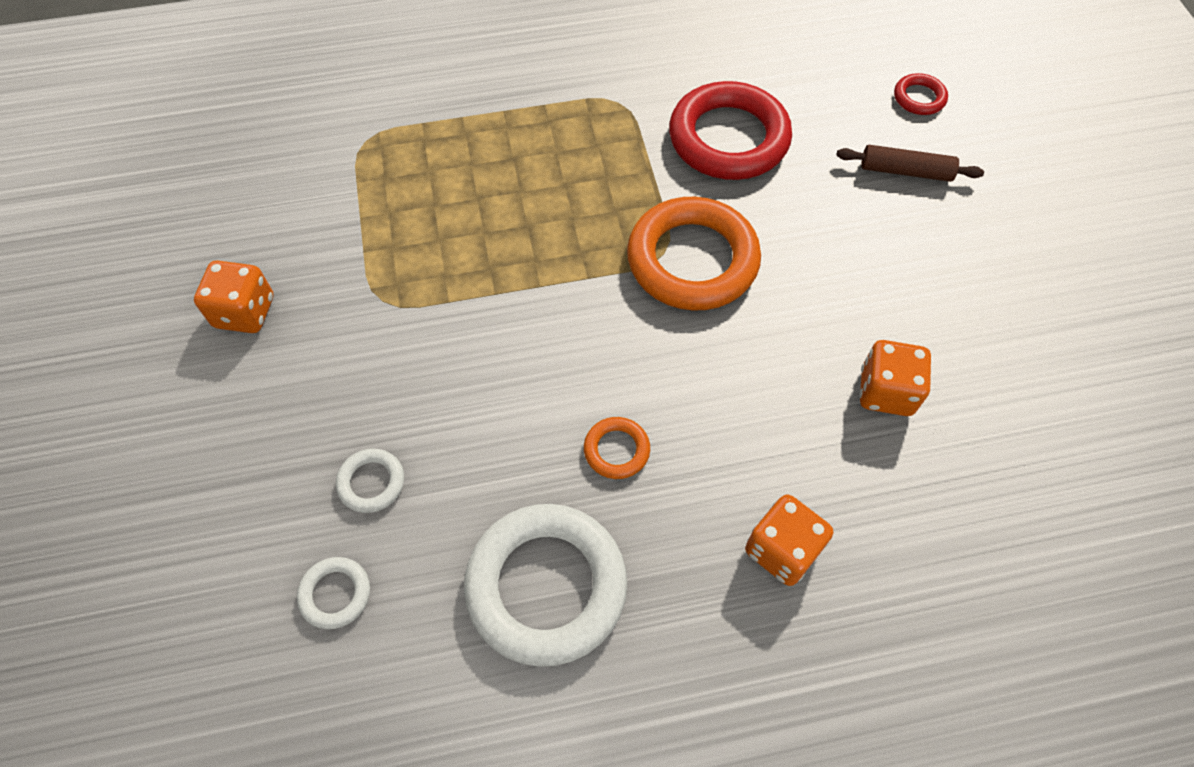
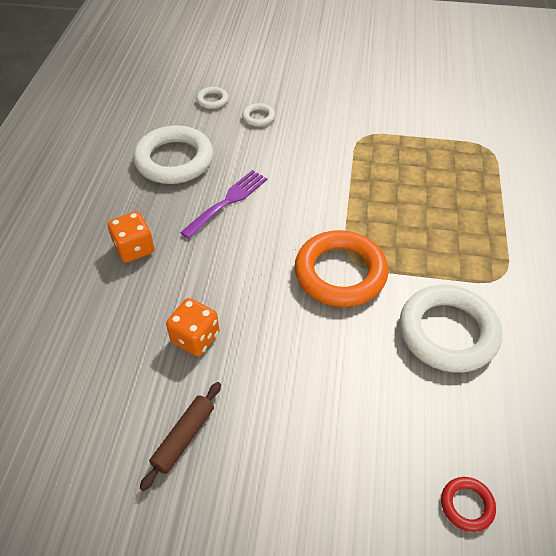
camera: 110 degrees right, 10 degrees down
(245, 312) = (374, 92): orange dice -> none
(616, 450) = (228, 201): orange ring -> purple fork
(728, 138) = (448, 332): red ring -> white ring
(905, 171) = (379, 446): brown rolling pin -> brown rolling pin (184, 438)

